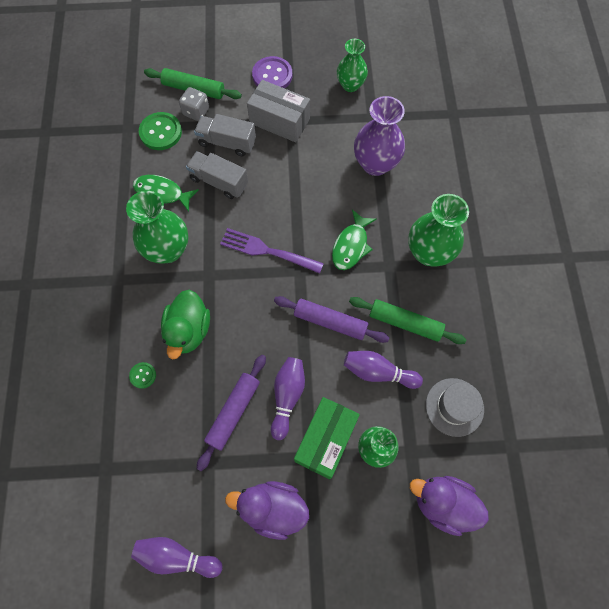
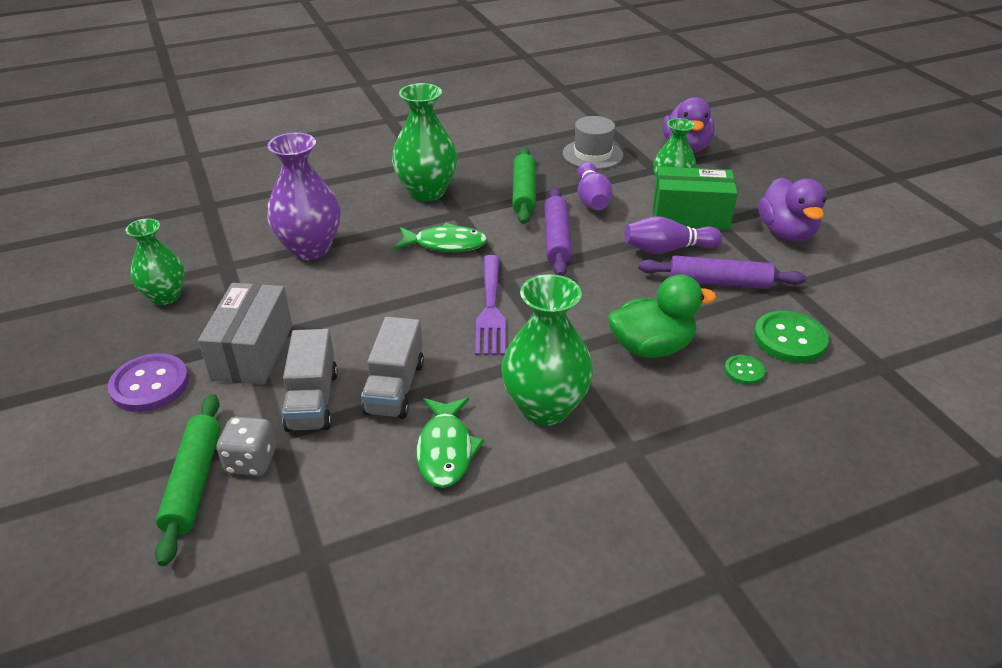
camera: 110 degrees left, 30 degrees down
(161, 132) = (312, 498): green button -> green button (789, 339)
(177, 556) = (898, 281): purple bowling pin -> none

